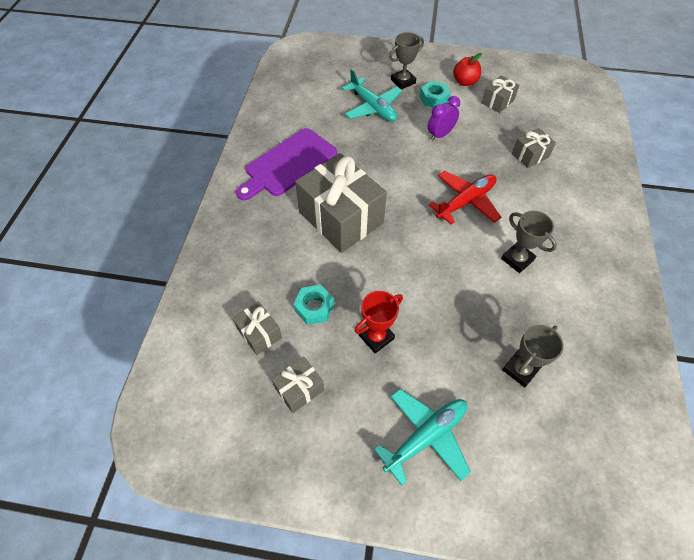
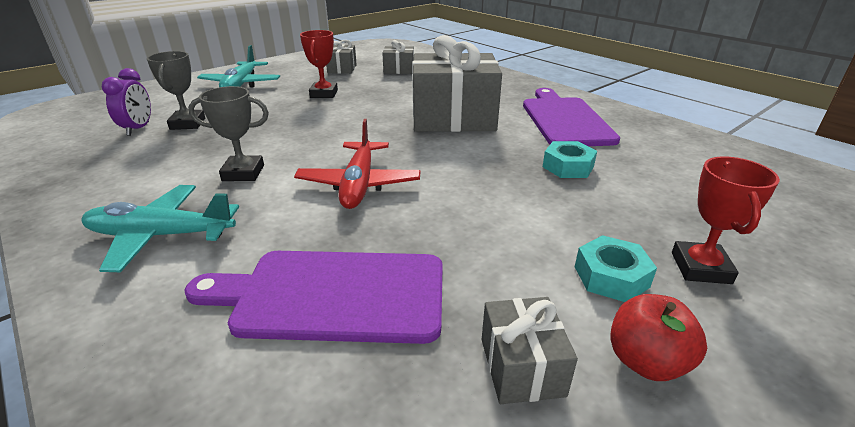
camera: 130 degrees right, 25 degrees down
(314, 307) = (385, 86): turquoise nut -> turquoise nut (568, 166)
(373, 107) = (633, 203): turquoise plane -> turquoise plane (161, 236)
(403, 81) = (700, 268): grey trophy -> red trophy
(440, 135) = (501, 230): purple clock -> purple clock (138, 129)
(530, 155) = (332, 294): grey gift -> purple cutting board

